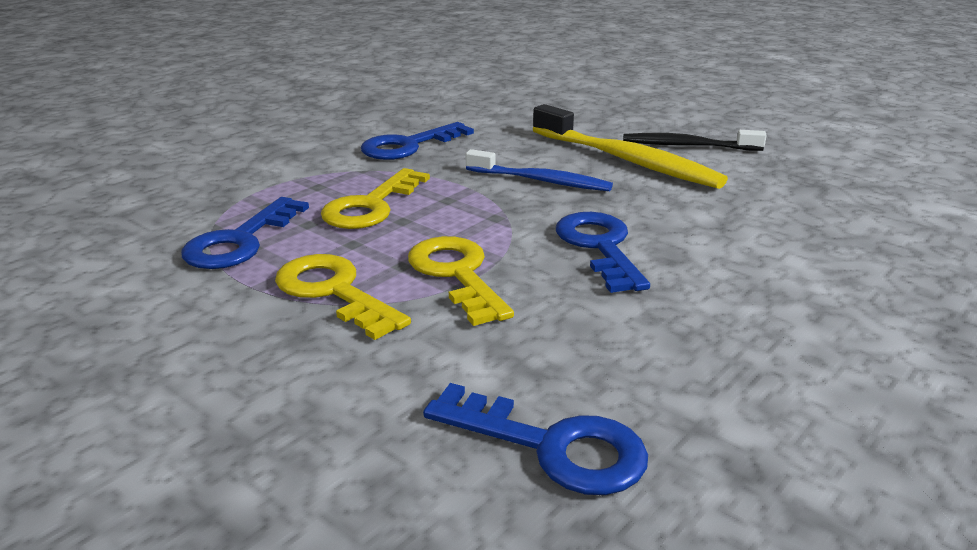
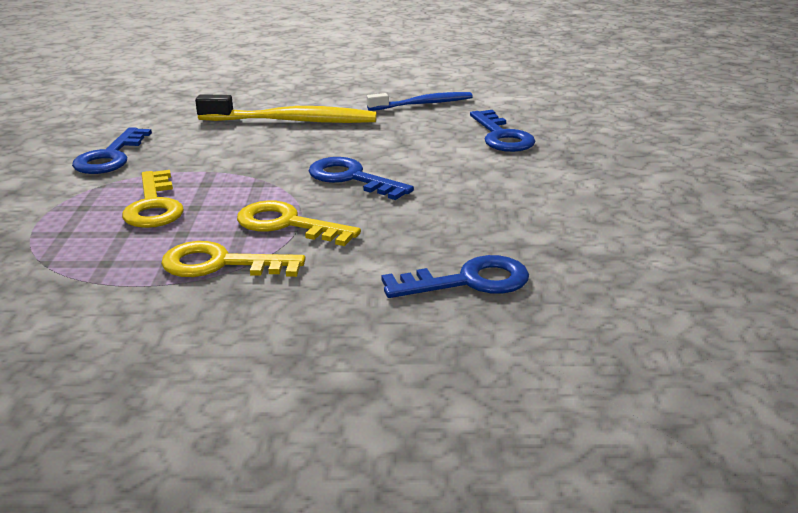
camera: 40 degrees left, 0 degrees up
(240, 241) = (88, 263): blue key -> blue key (502, 136)
(541, 181) = (254, 151): blue toothbrush -> blue toothbrush (423, 104)
(687, 146) = (318, 100): black toothbrush -> none

